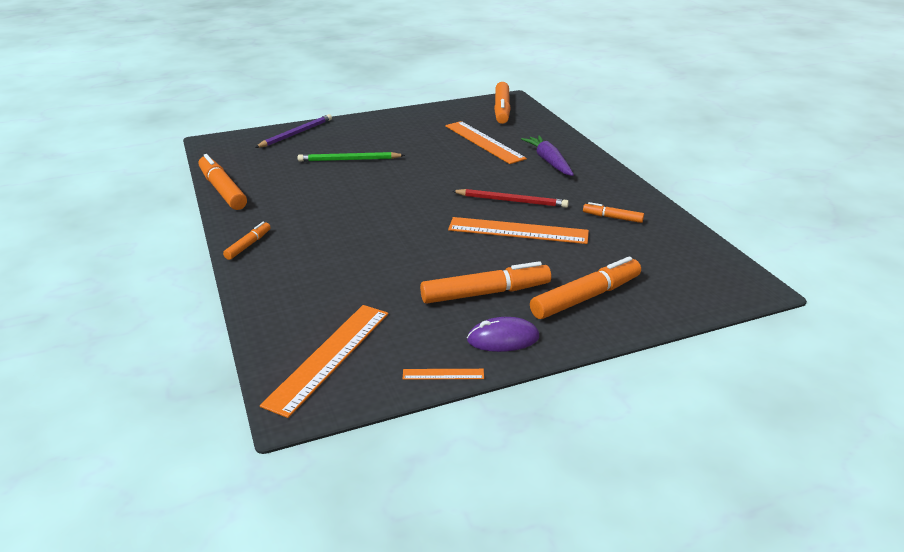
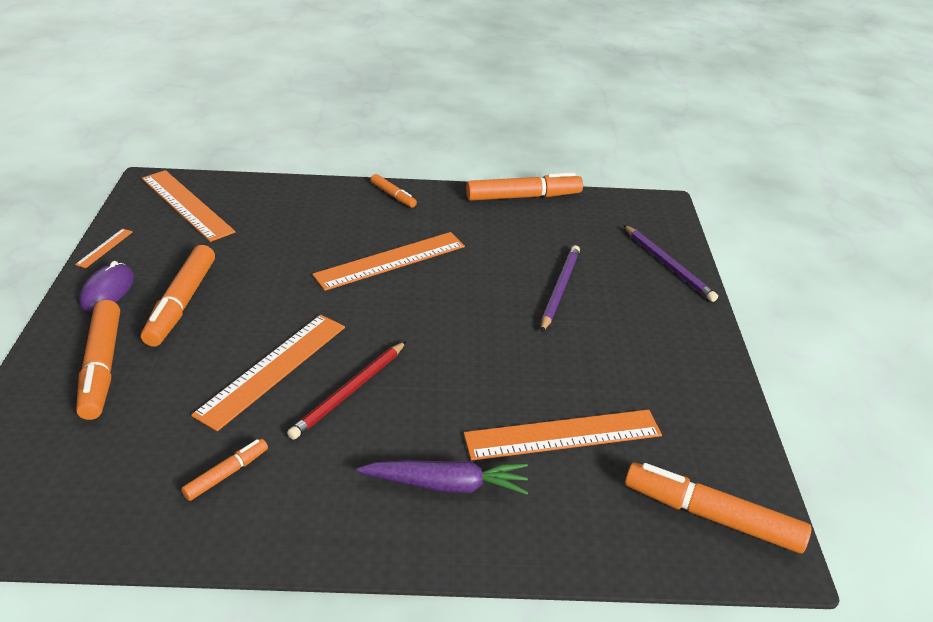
camera: 110 degrees right, 5 degrees up
(349, 160) = (559, 289): green pencil -> purple pencil
(356, 222) = (390, 261): none -> orange ruler

